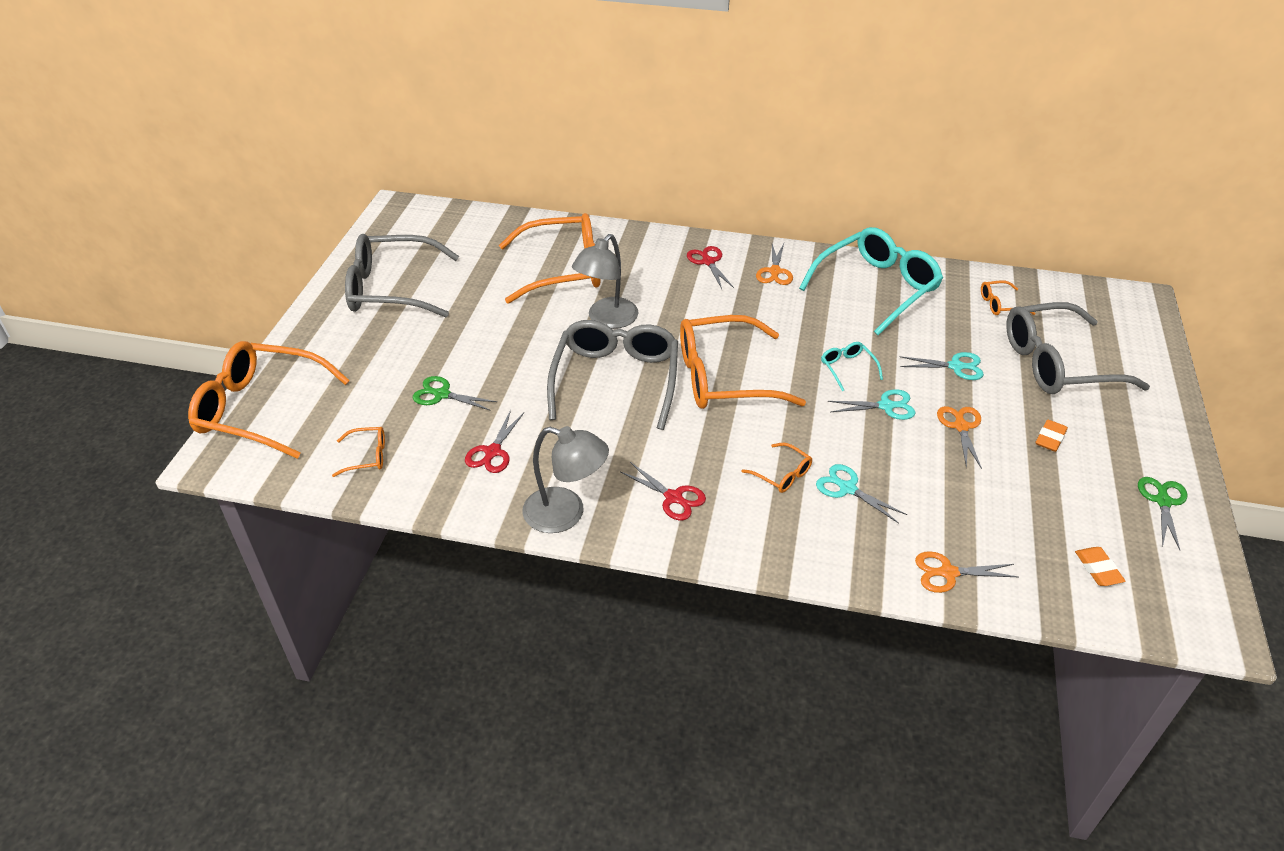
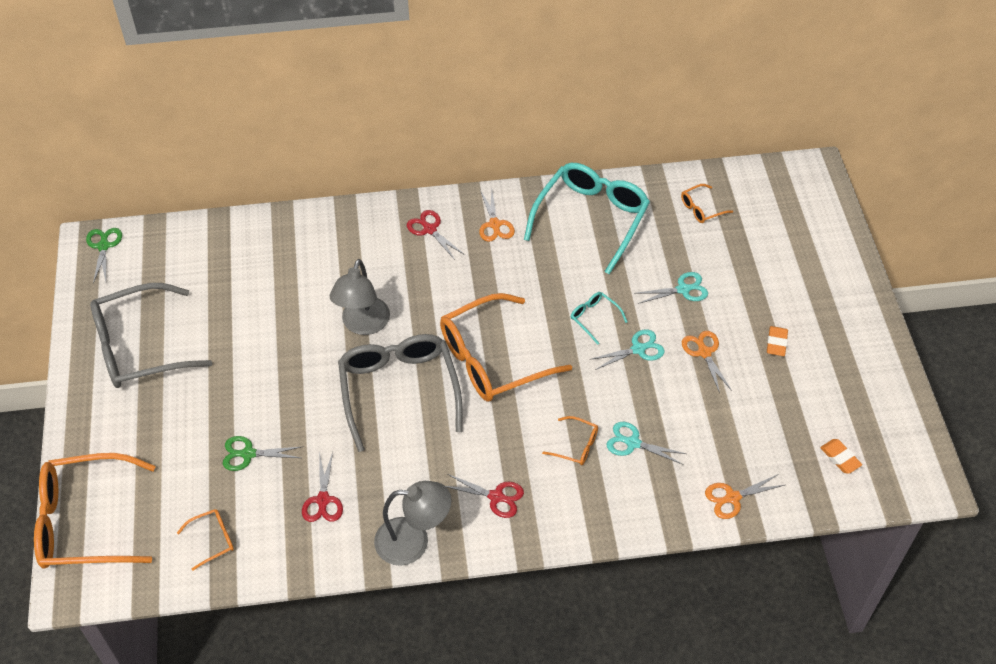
camera: 20 degrees left, 10 degrees up
(563, 269) = (297, 277): orange glasses -> none
(1057, 363) = (763, 262): grey glasses -> none
(1163, 501) = (873, 379): green scissors -> green scissors (103, 246)

